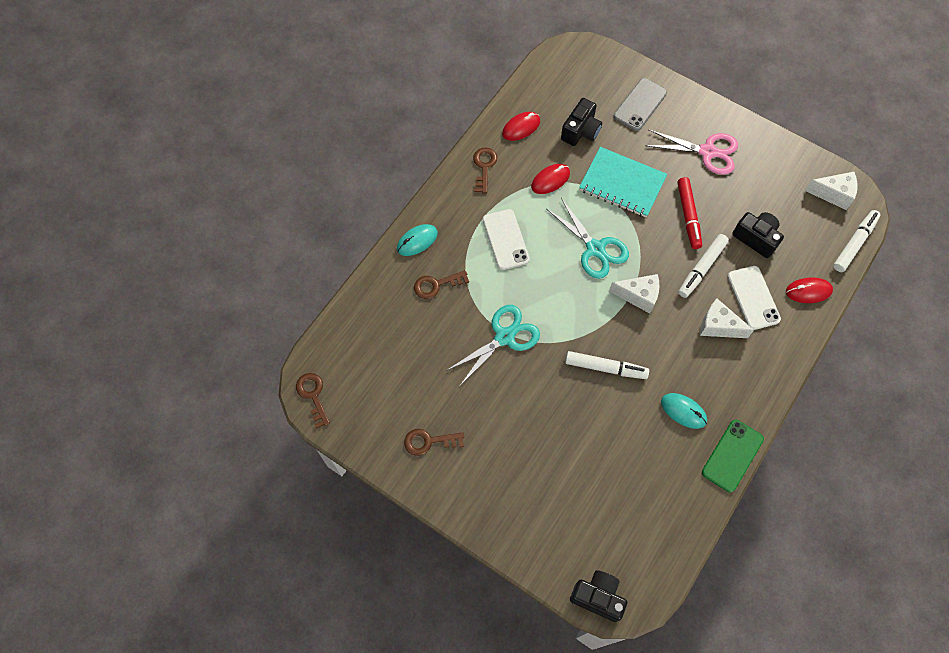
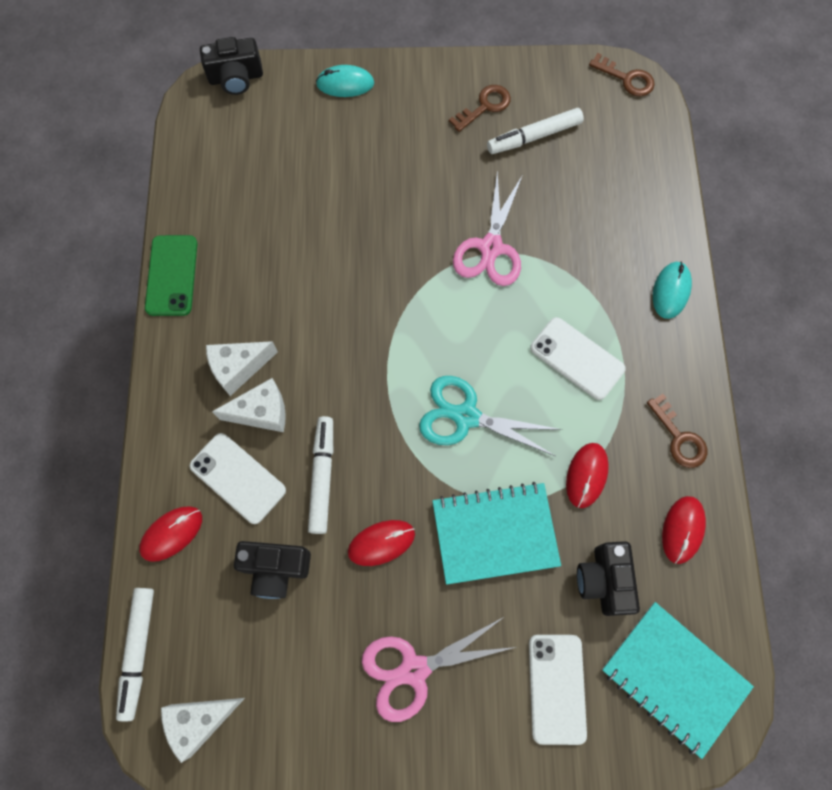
camera: 145 degrees right, 5 degrees up
(436, 285) = (607, 256): brown key -> none
(504, 337) = (491, 247): turquoise scissors -> pink scissors
(579, 76) = (674, 677): none -> turquoise notebook
(605, 368) = (361, 283): white marker -> white marker (534, 136)
(638, 296) = (376, 389): white cheese -> white cheese (239, 368)
(640, 105) = (556, 688): grey phone -> white phone
(683, 411) = (249, 289): turquoise mouse -> turquoise mouse (345, 84)
(688, 216) = (381, 542): red marker -> red mouse

